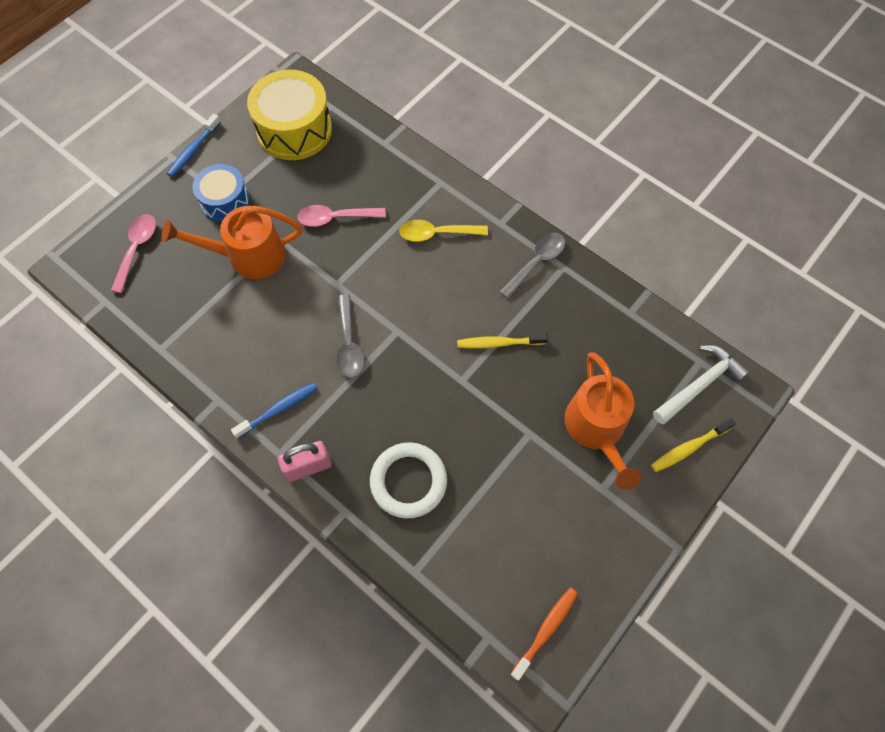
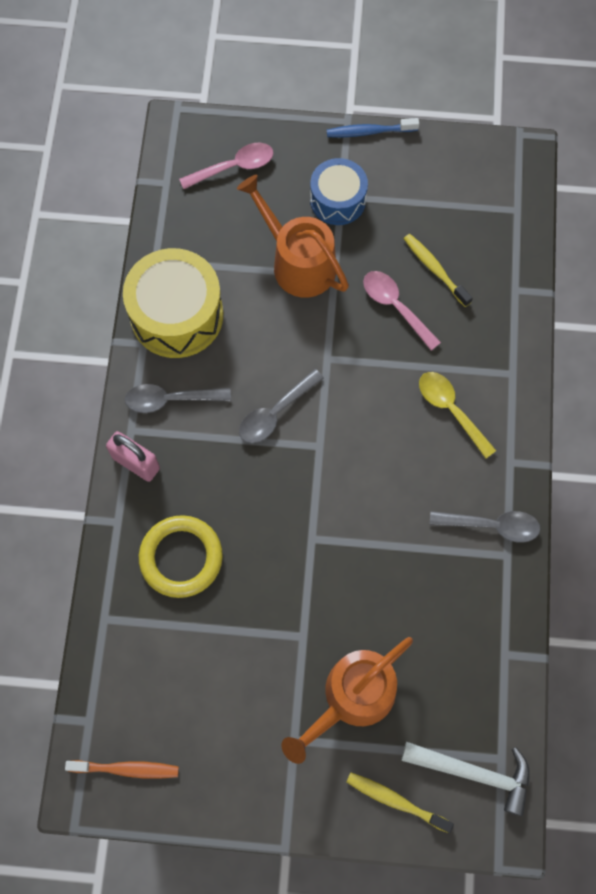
camera: 55 degrees right, 5 degrees up
(279, 409) = (170, 399): blue toothbrush -> grey spoon
(294, 130) = (463, 199): yellow drum -> yellow drum (177, 315)
(408, 481) = (181, 557): white ring -> yellow ring
(498, 343) = (375, 547): yellow toothbrush -> yellow toothbrush (434, 269)

